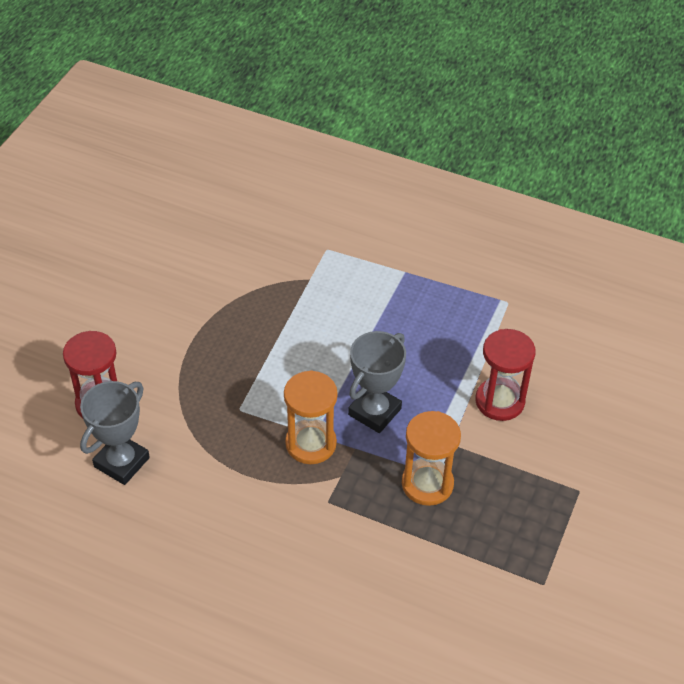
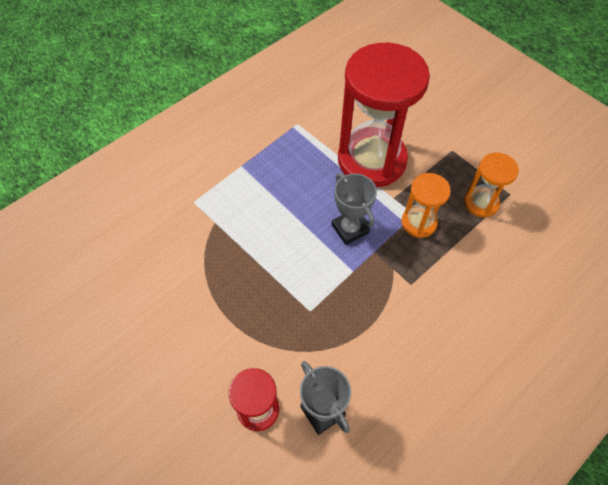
camera: 65 degrees left, 10 degrees up
(311, 443) = (359, 276): orange hourglass -> orange hourglass (481, 203)
(500, 401) = (372, 160): red hourglass -> red hourglass, size x2.08

